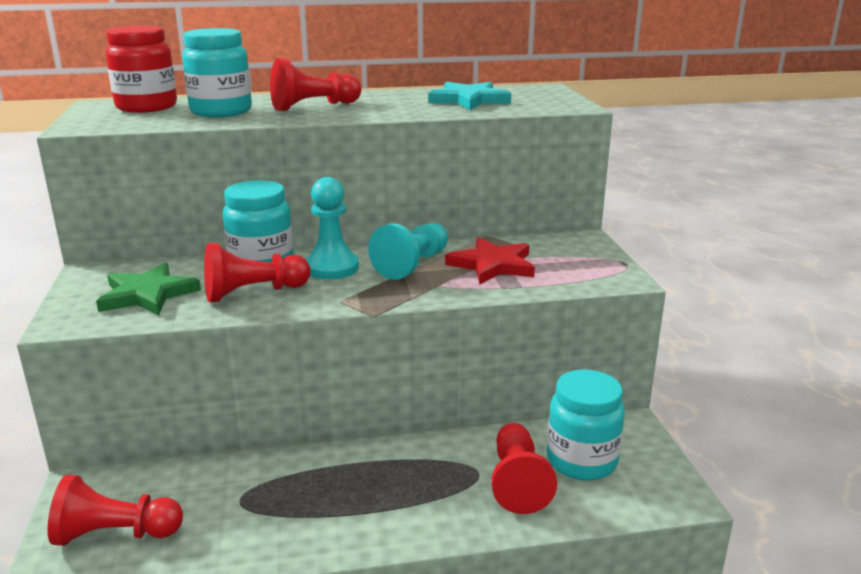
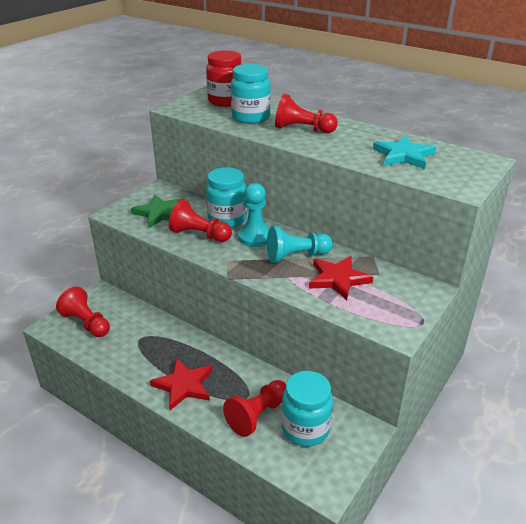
camera: 45 degrees right, 10 degrees up
(386, 511) = (184, 385): none -> red star

